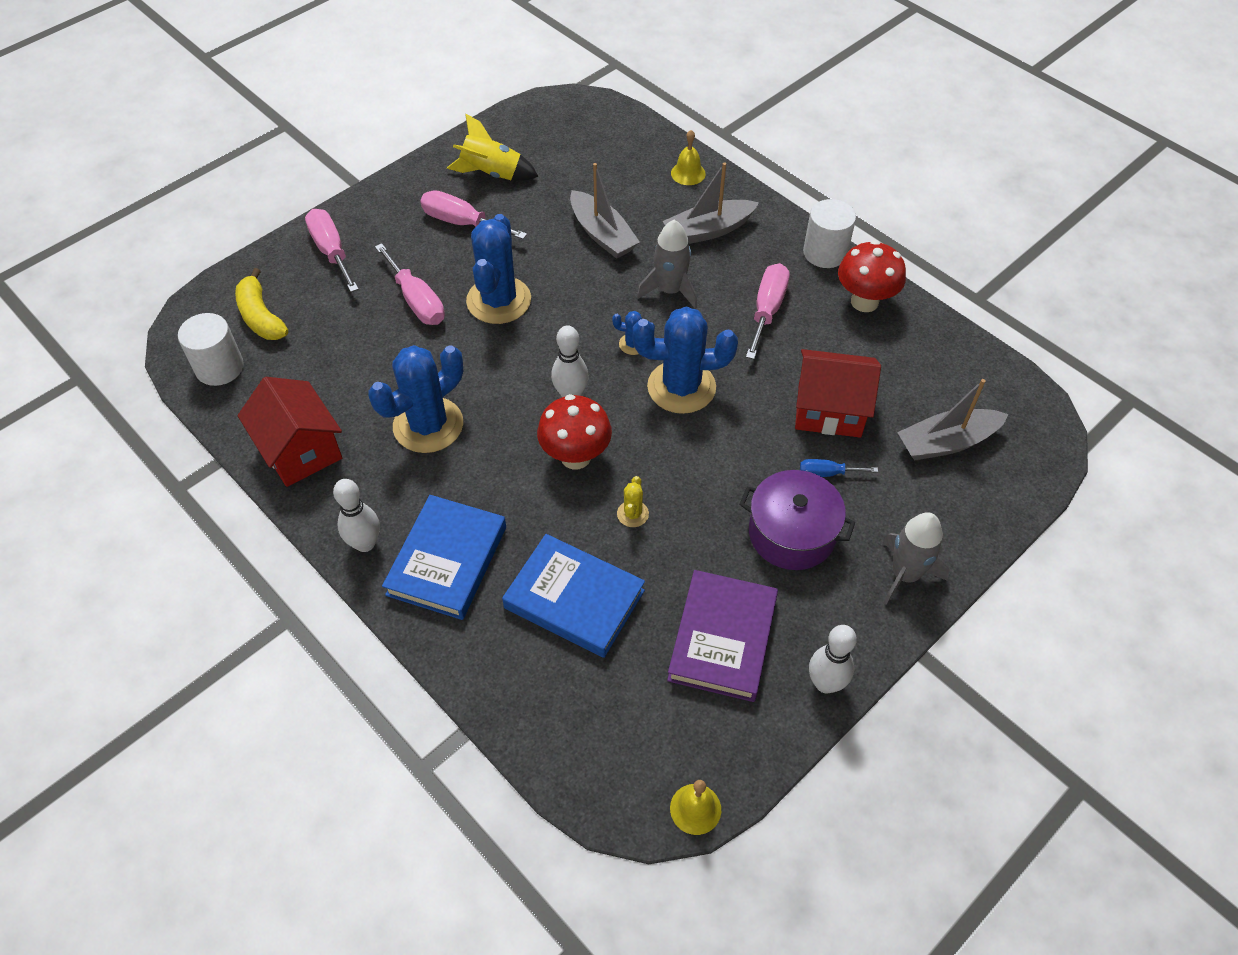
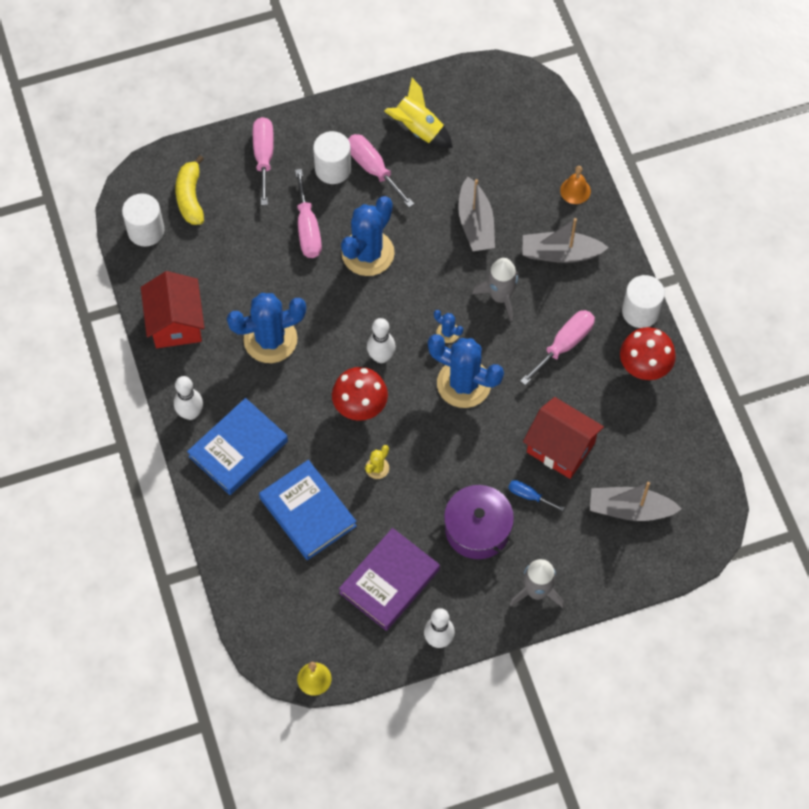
camera: 25 degrees right, 10 degrees up
(417, 237) = (333, 169): none -> white cylinder
(688, 173) = (575, 190): yellow bell -> orange bell

